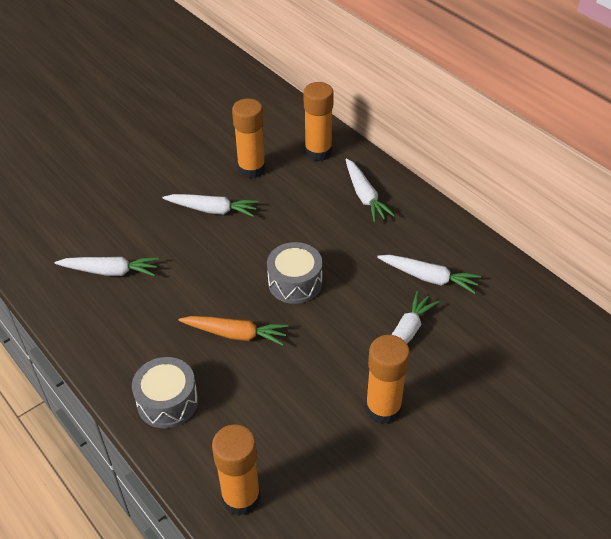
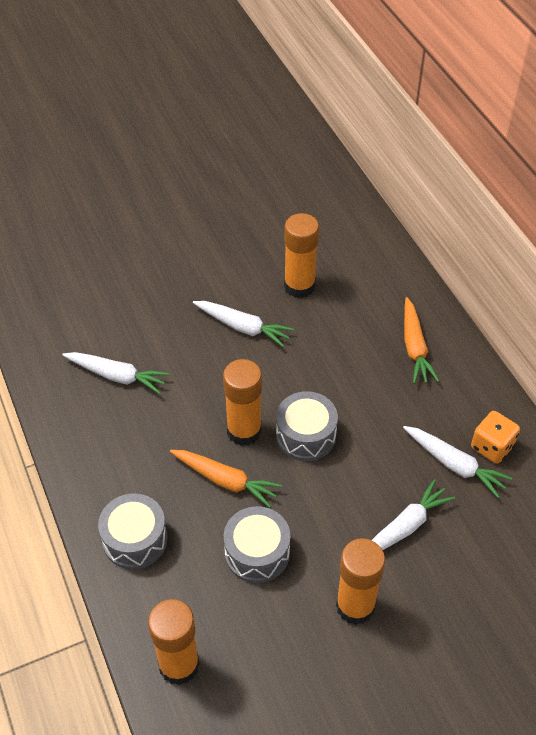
camera: 15 degrees right, 5 degrees up
(282, 386) = (257, 553): none -> grey drum
(318, 152) = (379, 280): orange glue stick -> orange glue stick (244, 431)
(365, 196) = (414, 347): white carrot -> orange carrot
(454, 257) = (492, 447): none -> orange dice

